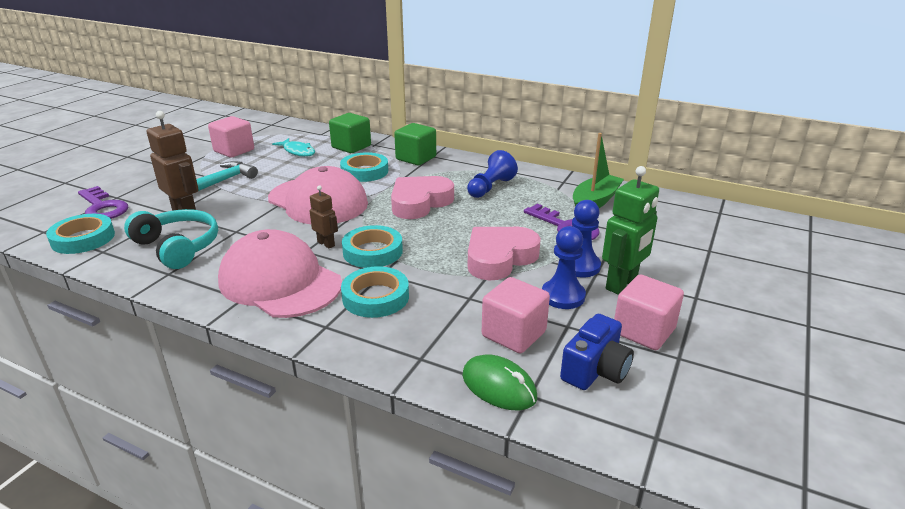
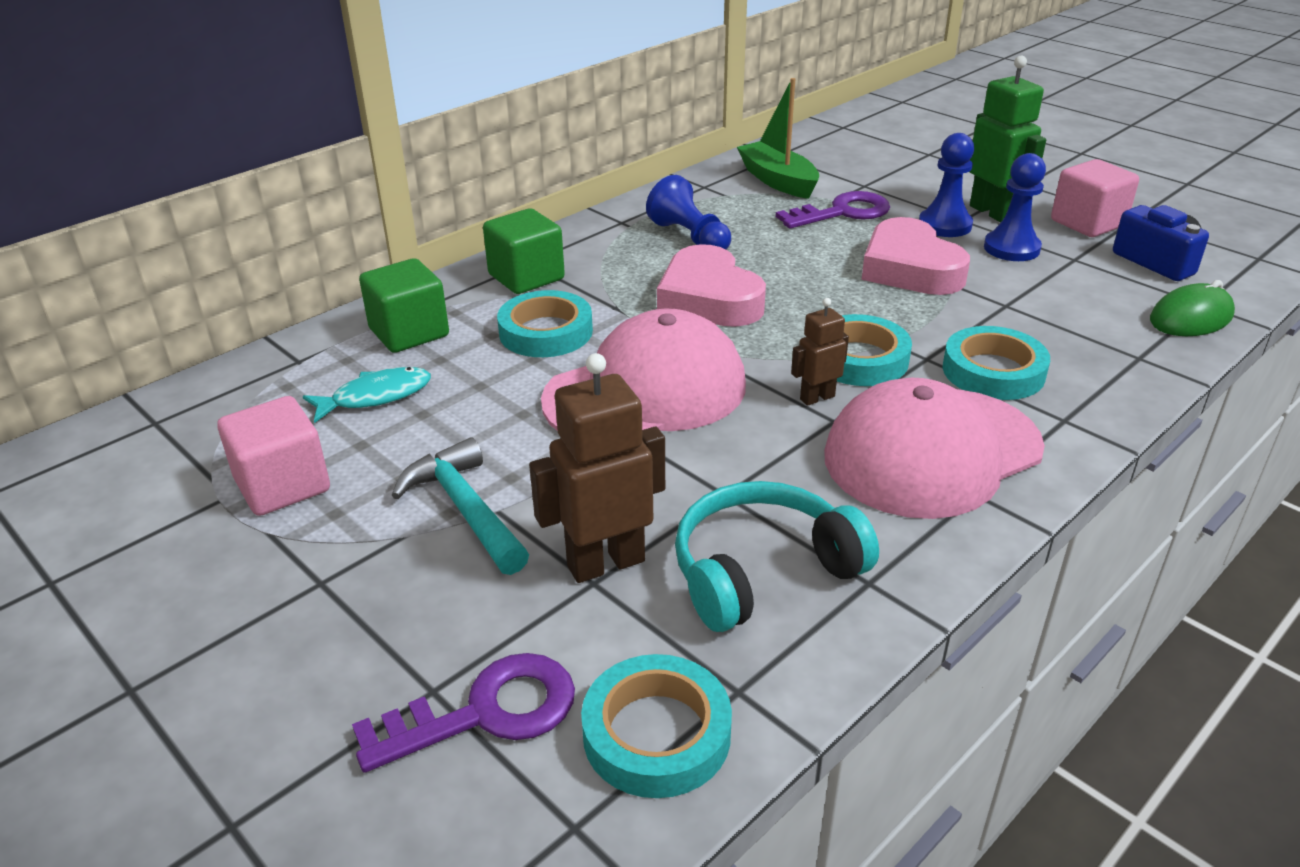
camera: 70 degrees left, 5 degrees up
(513, 334) = (1090, 291): pink cube -> none

